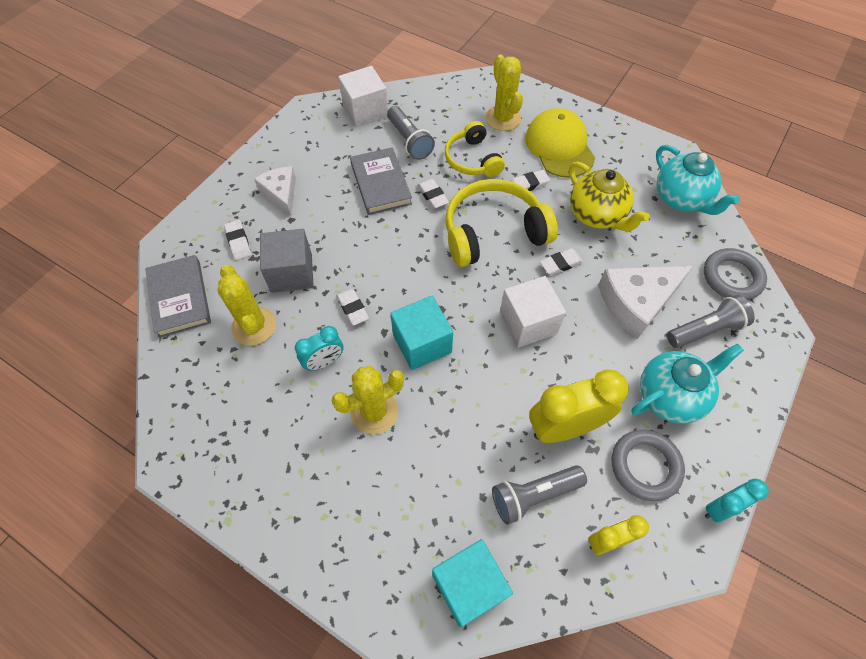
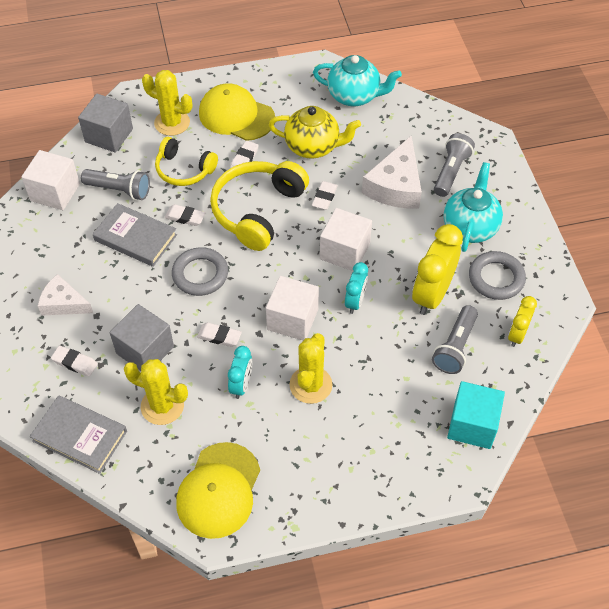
camera: 45 degrees left, 5 degrees down
(213, 431) = (219, 490): none -> yellow cap
(422, 343) = (292, 319): turquoise cube -> white cube
(447, 97) = (109, 135): none -> grey cube
(720, 508) = (553, 267): turquoise clock -> turquoise clock (355, 301)
(732, 277) = (434, 126): grey ring -> grey ring (200, 274)

